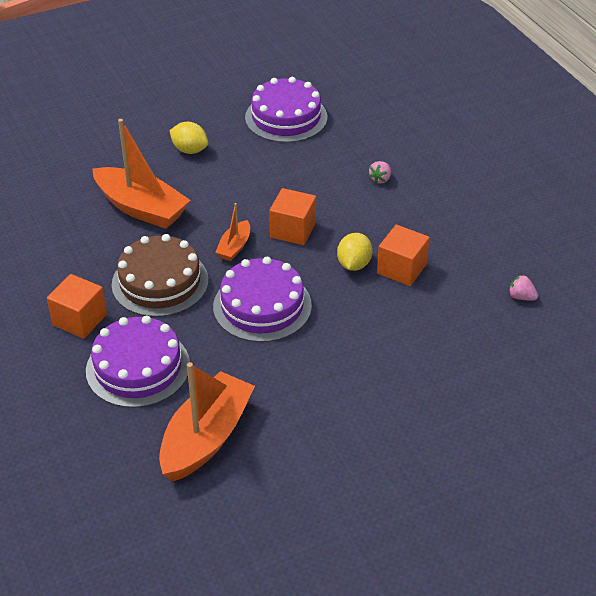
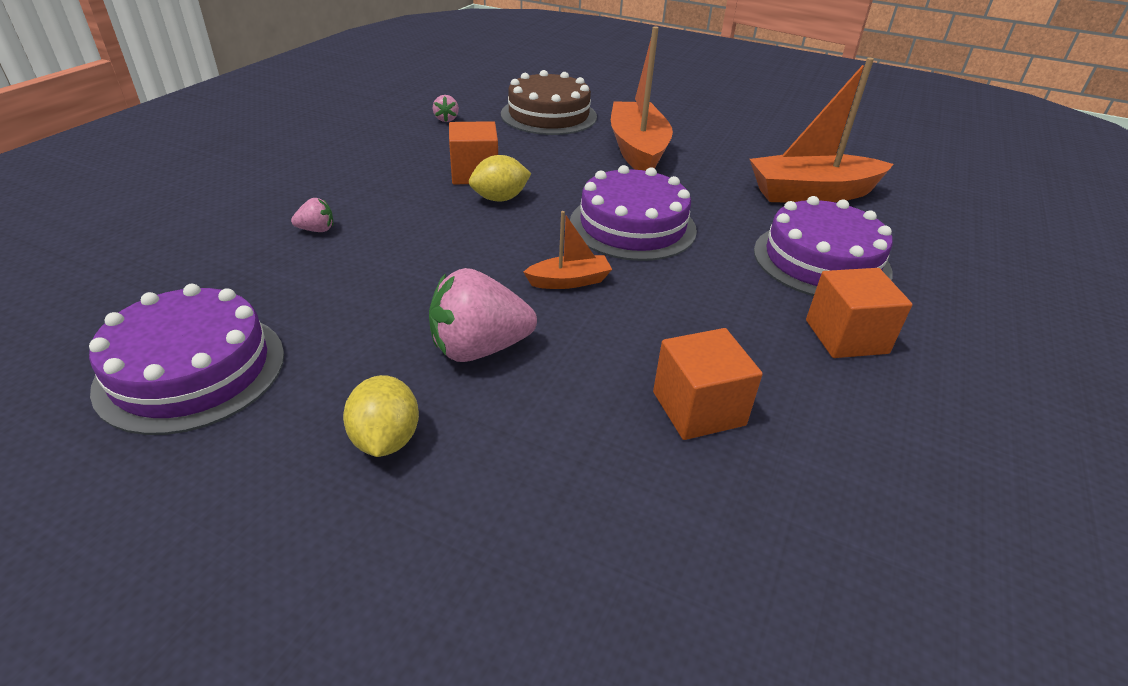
camera: 130 degrees left, 5 degrees down
(141, 208) = (597, 407): orange boat -> orange boat (637, 150)
(160, 282) = (702, 307): brown cake -> brown cake (548, 115)
(215, 193) = (479, 348): none -> pink strawberry
(293, 230) = (487, 253): orange cube -> orange cube (698, 408)

